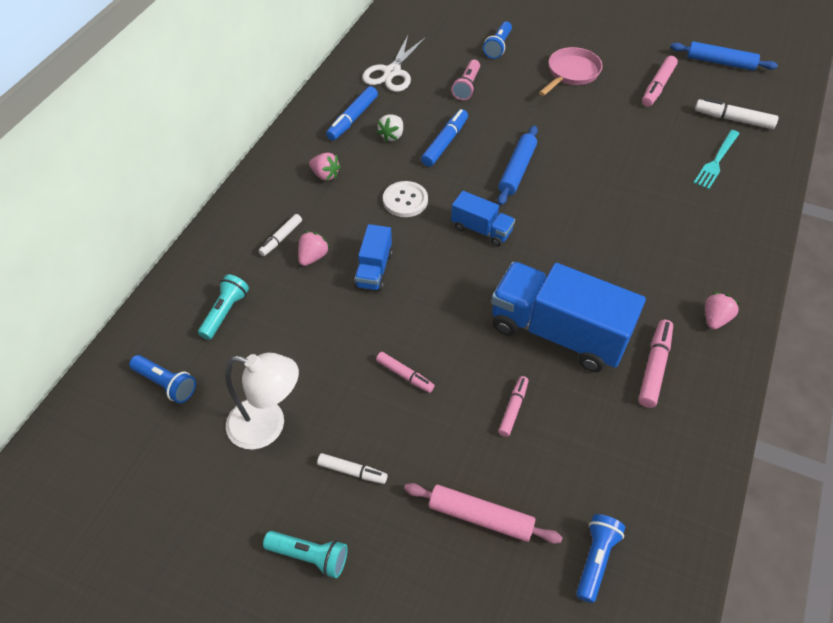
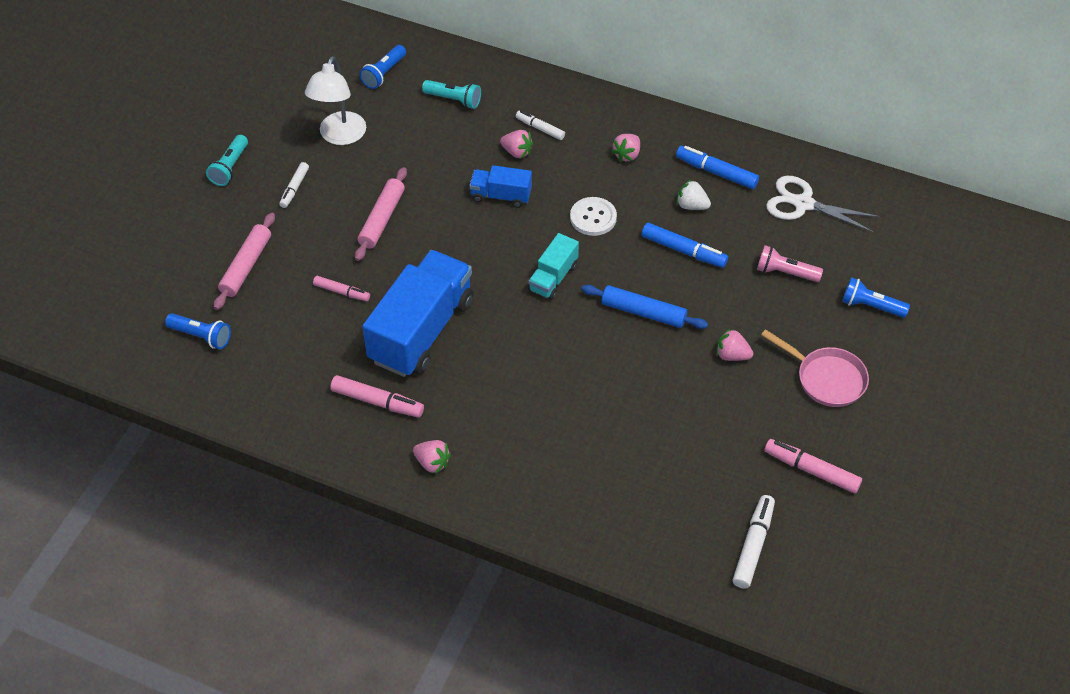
camera: 90 degrees right, 0 degrees up
(404, 375) = (381, 219): pink marker -> pink rolling pin
(481, 230) = (553, 278): blue truck -> turquoise truck
(556, 120) = (732, 355): none -> pink strawberry
(716, 161) = (671, 510): turquoise fork -> none
(720, 62) = (877, 555): blue rolling pin -> none

